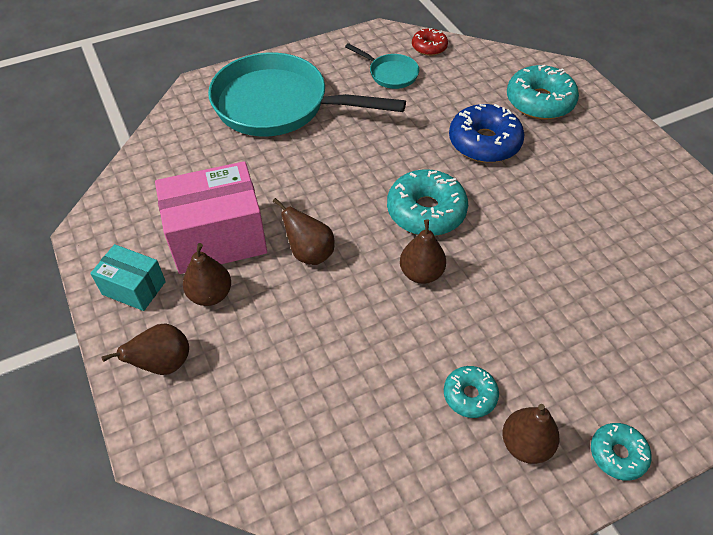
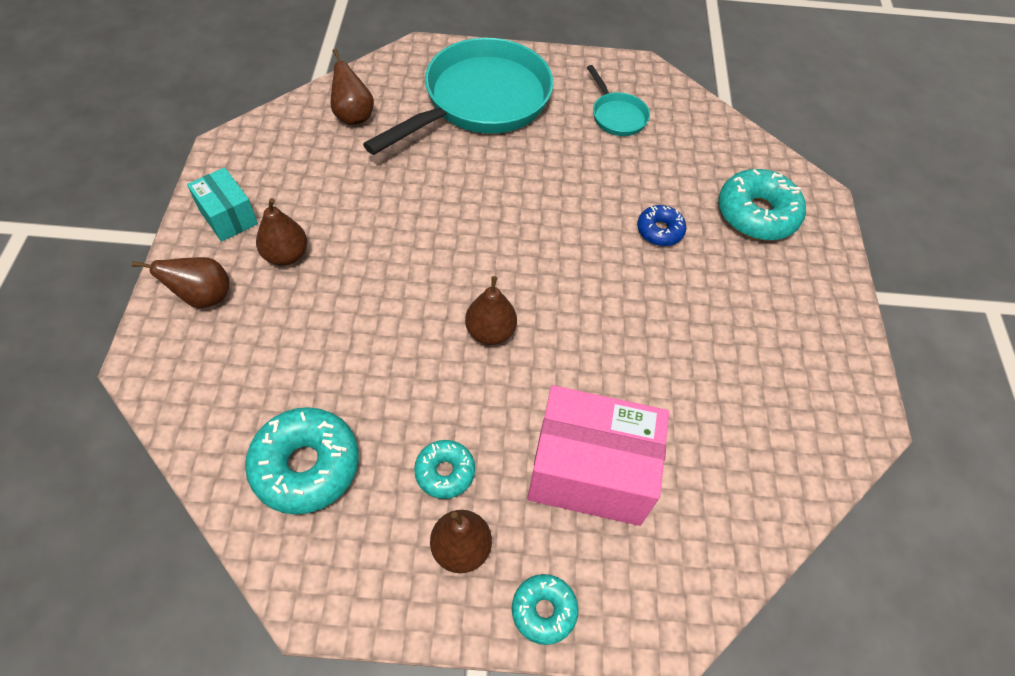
camera: 25 degrees right, 5 degrees up
(217, 238) = (330, 206): pink box -> pink box (590, 472)
(278, 105) = (480, 101): turquoise pan -> turquoise pan turned 90 degrees clockwise
(309, 253) = (401, 260): brown pear -> brown pear (353, 116)
(426, 211) = (543, 273): turquoise donut -> turquoise donut (306, 466)
(429, 47) = (680, 104): red donut -> none
(484, 142) = (659, 231): blue donut -> blue donut, size x0.56

